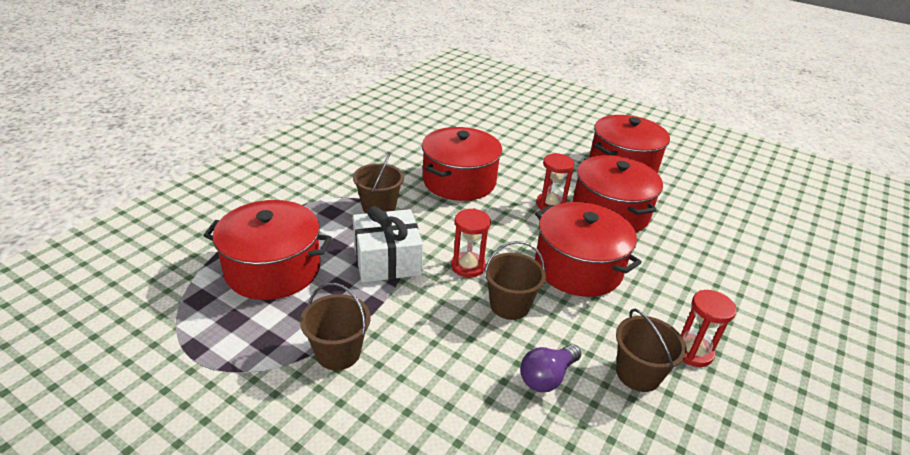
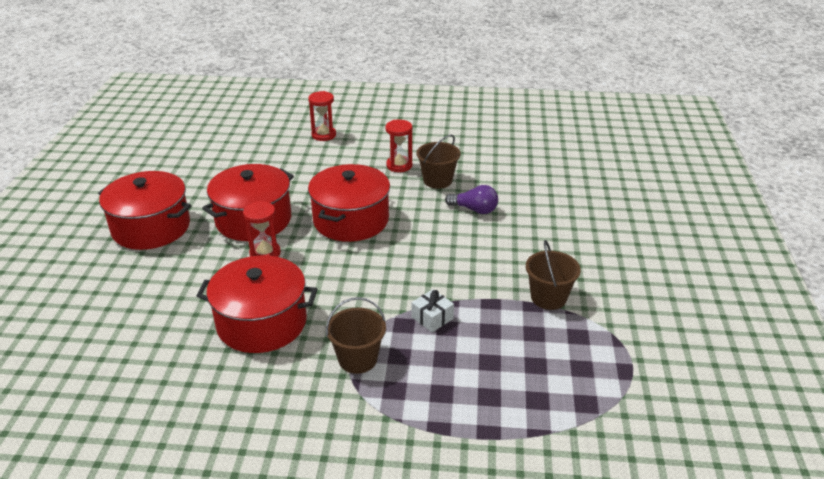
camera: 115 degrees left, 0 degrees up
(273, 269) = (509, 381): red pot -> none
(387, 260) = (432, 318): white gift -> white gift, size x0.52
(468, 266) = (399, 272): red hourglass -> red hourglass (324, 135)
(509, 305) = (424, 239): brown bucket -> none

